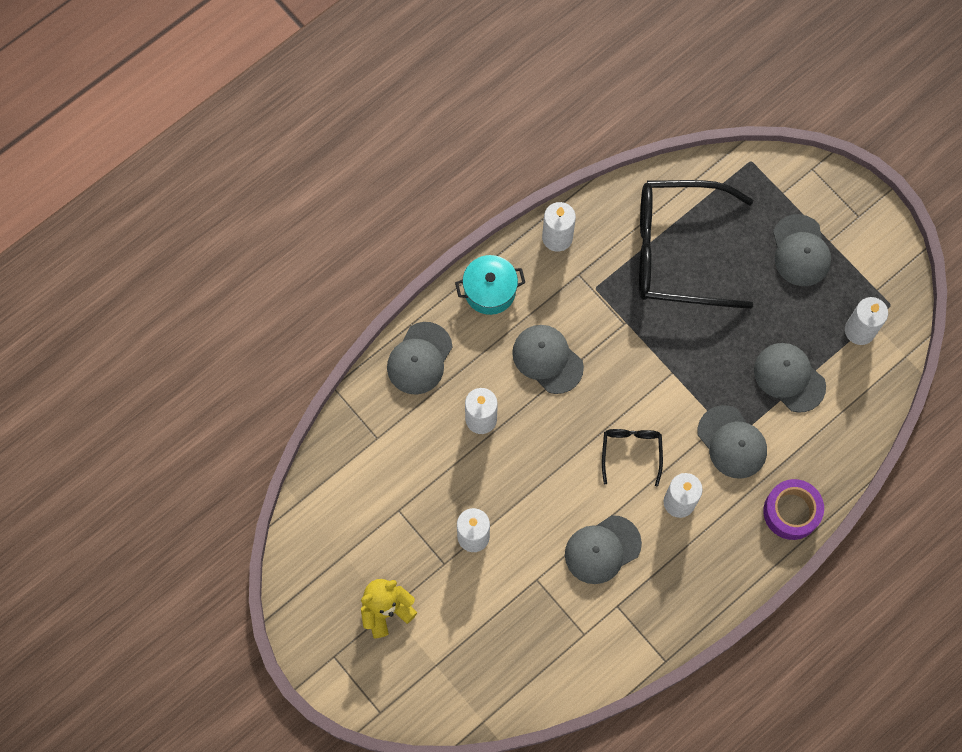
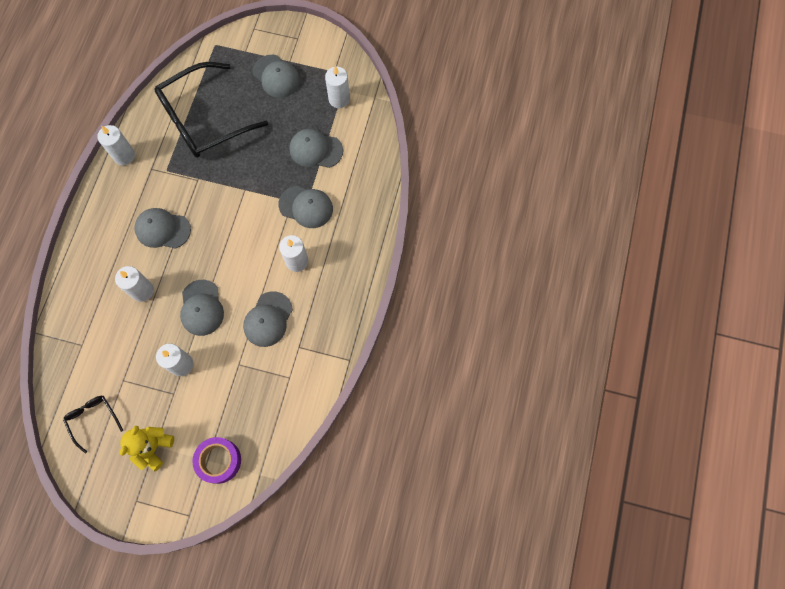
camera: 35 degrees left, 0 degrees up
(419, 358) = (80, 279): grey cap -> grey cap (201, 308)
(490, 291) = (101, 211): turquoise pot -> none
(631, 452) = (249, 251): black glasses -> black glasses (93, 420)
(791, 512) = (367, 224): purple tape -> purple tape (219, 461)

